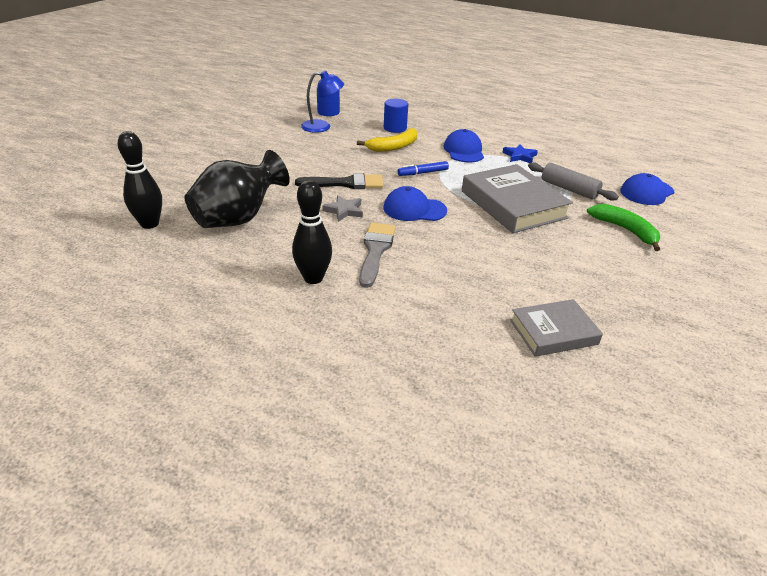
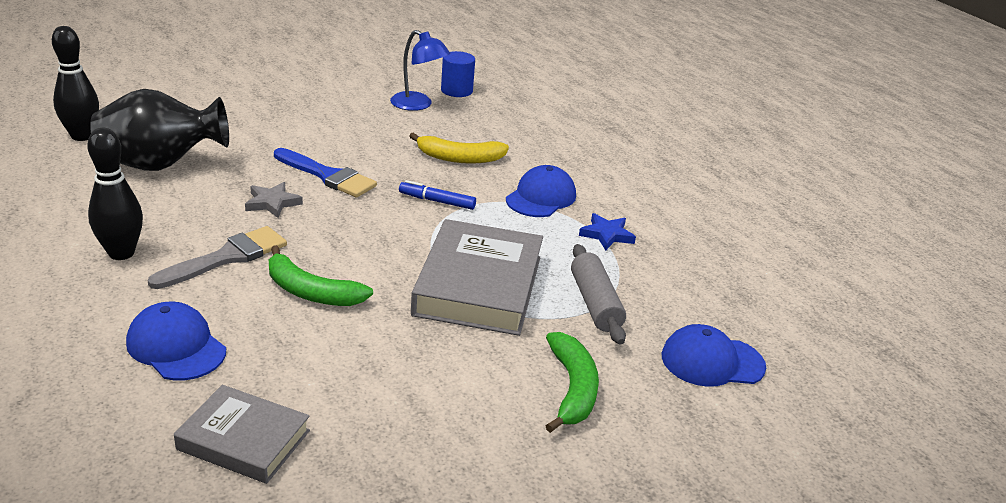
camera: 35 degrees right, 5 degrees down
(346, 183) = (328, 176): black brush -> blue brush
(395, 128) = (503, 137): blue cylinder -> none
(414, 209) = (349, 236): blue cap -> blue cap (176, 346)
(449, 246) = (311, 292): none -> green banana

